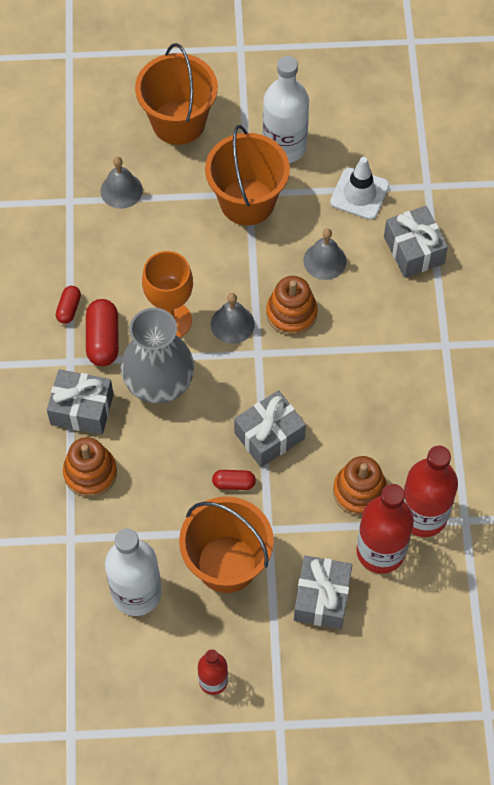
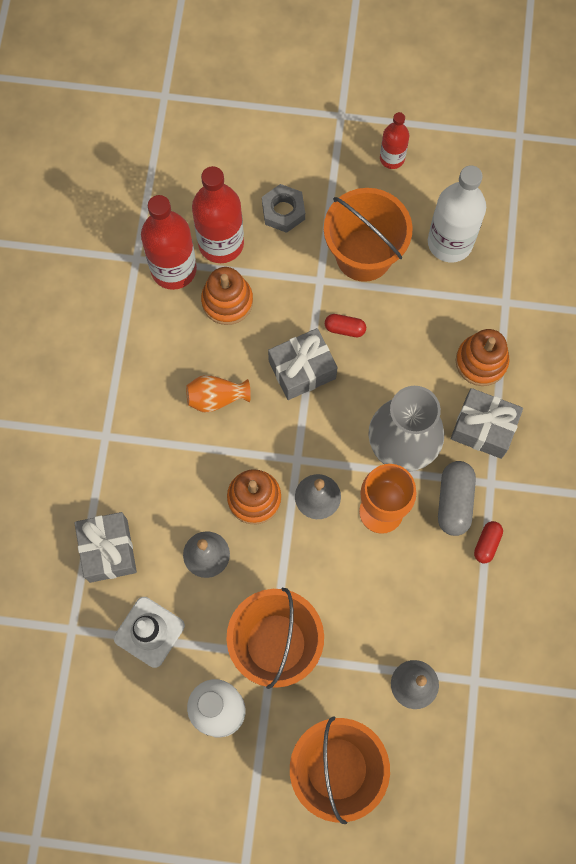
camera: 170 degrees left, 10 degrees up
(103, 339) = (454, 501): red capsule -> grey capsule
(322, 598) = (283, 211): grey gift -> grey nut
(348, 396) = (216, 398): none -> orange vase

